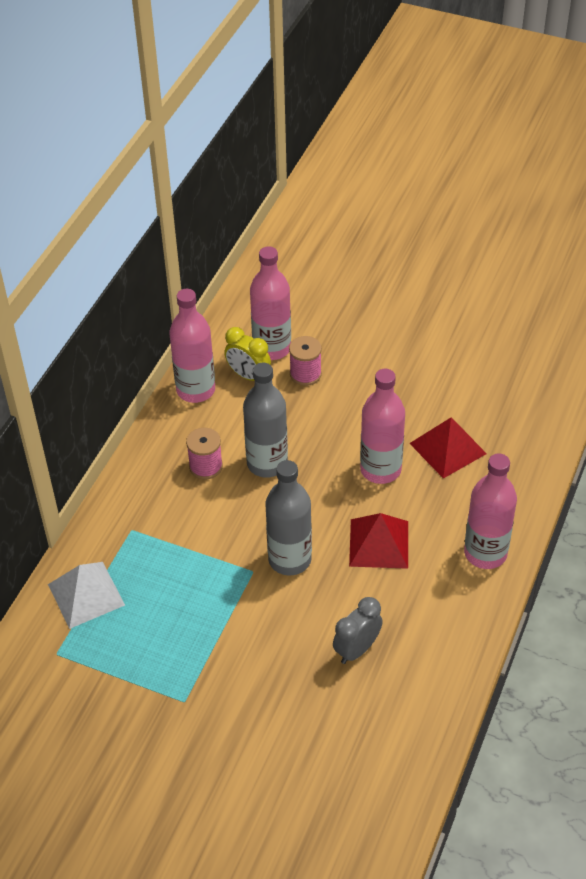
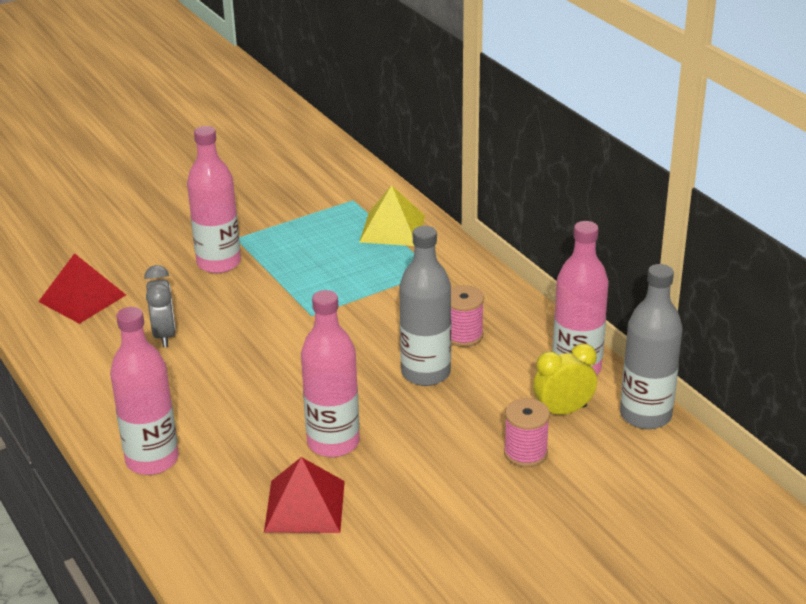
camera: 125 degrees right, 15 degrees down
(86, 594) = (392, 228): white pyramid -> yellow pyramid
(272, 348) = (592, 446): pink bottle -> pink bottle (219, 263)
(290, 559) = (298, 339): grey bottle -> grey bottle (645, 415)
(379, 543) = (249, 398): red pyramid -> red pyramid (82, 298)

